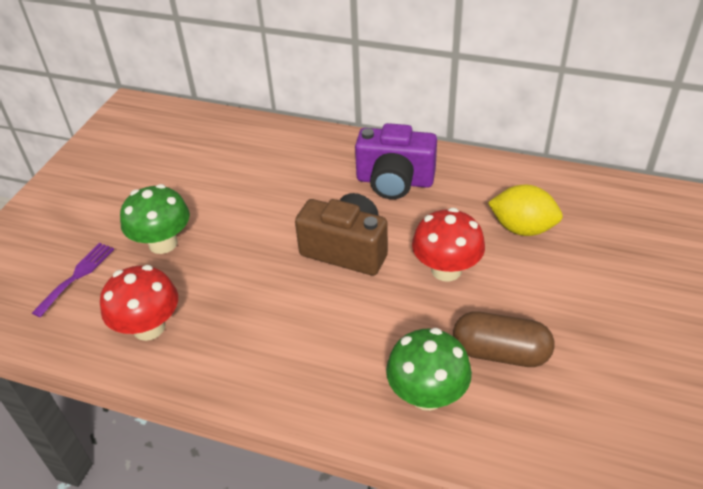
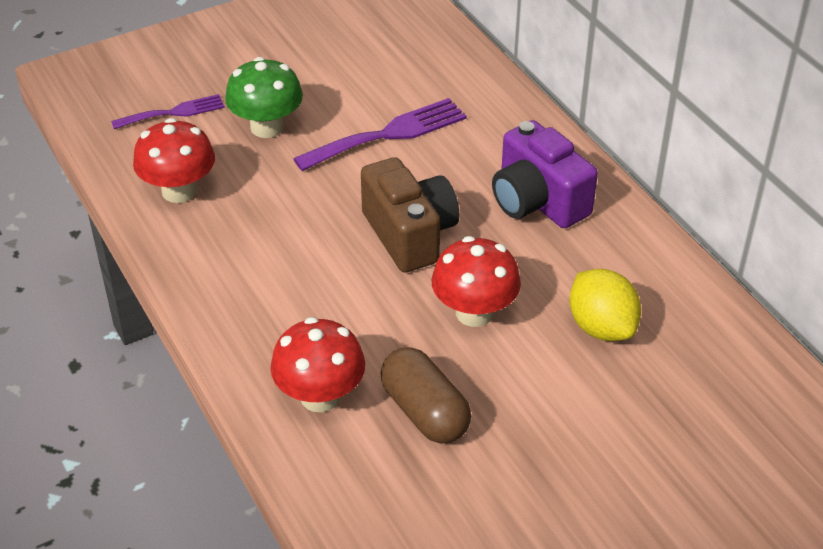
camera: 40 degrees right, 0 degrees up
(254, 198) = (388, 134): none -> purple fork
(427, 395) = (320, 396): green mushroom -> red mushroom

